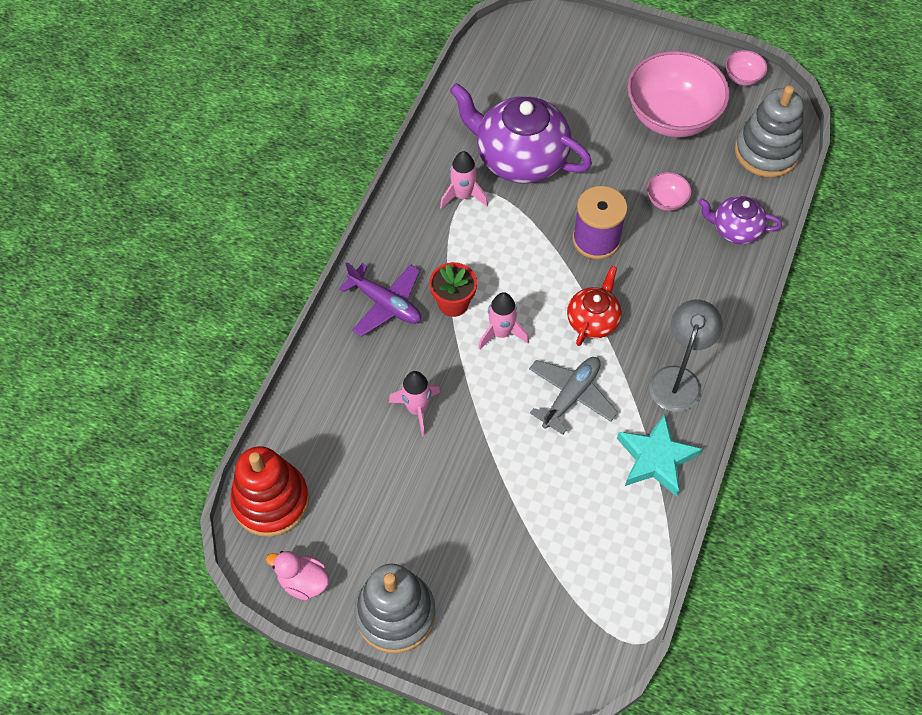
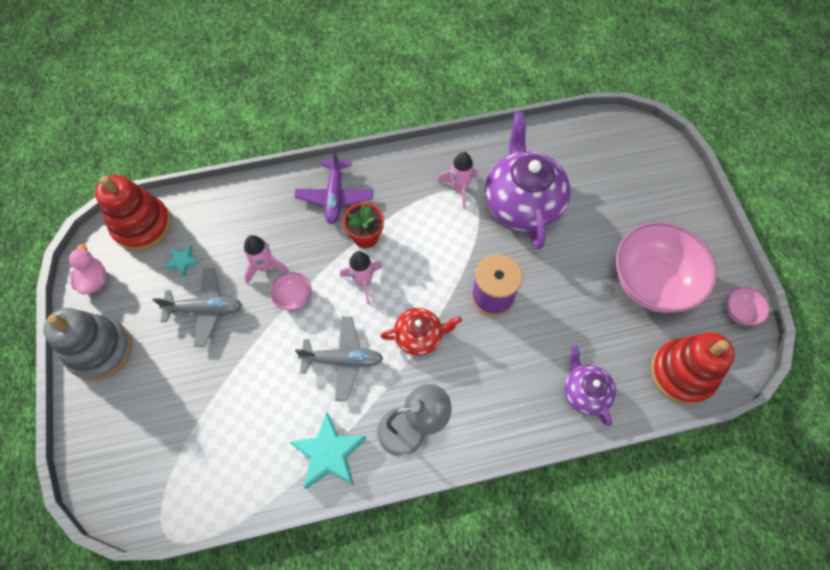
camera: 55 degrees right, 5 degrees up
(350, 482) = (183, 261): none -> turquoise star
(423, 489) = (205, 309): none -> grey plane
(666, 200) = (569, 324): pink bowl -> pink bowl (294, 297)
(766, 152) = (682, 373): grey stacking toy -> red stacking toy

